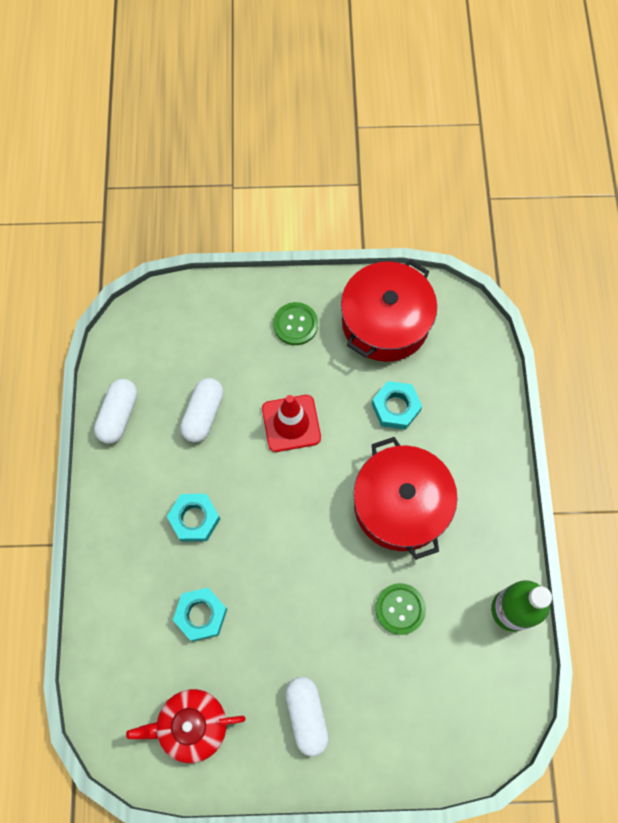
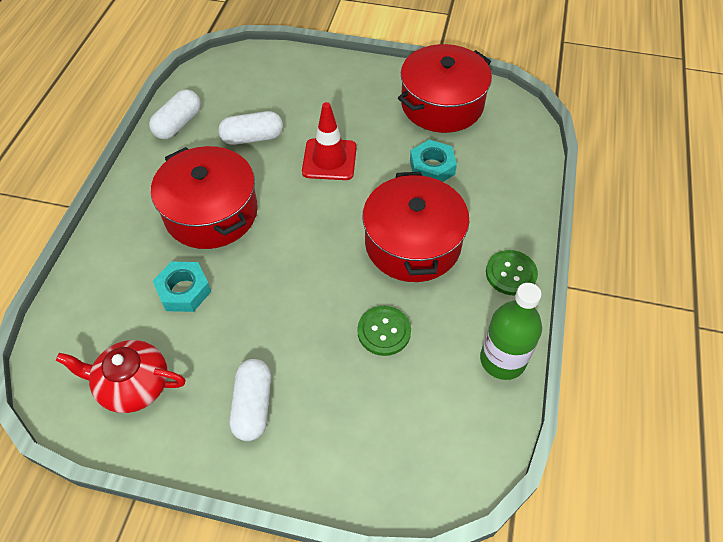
camera: 15 degrees right, 15 degrees down
(194, 519) = (211, 213): turquoise nut -> red pot
(203, 414) = (252, 138): white capsule -> white capsule turned 45 degrees clockwise
(295, 324) = (359, 91): green button -> green button (511, 274)

